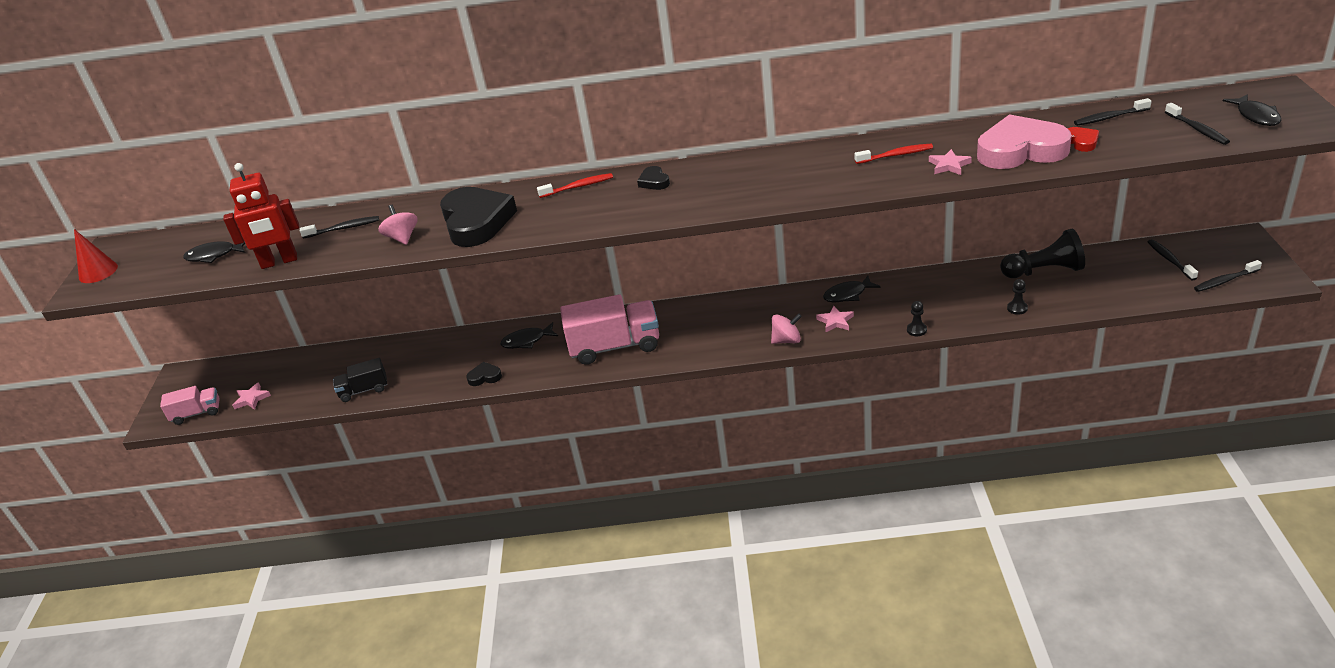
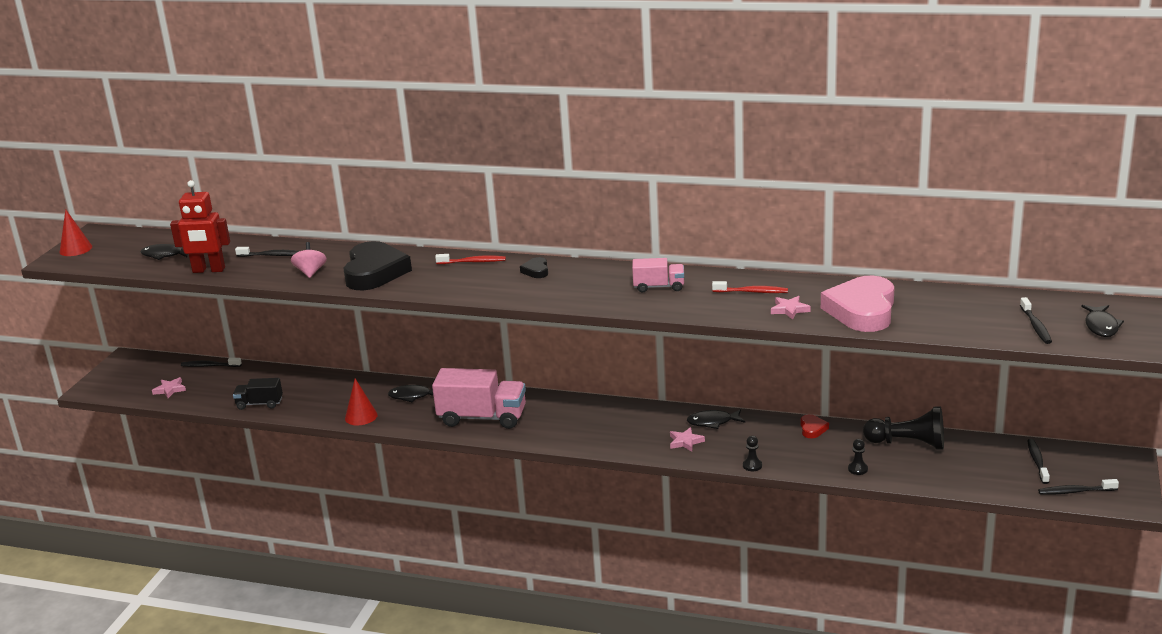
camera: 15 degrees right, 10 degrees down
(197, 413) = (123, 391): pink truck -> pink truck (659, 287)
(485, 377) = (361, 416): black heart -> red cone
(786, 340) = (631, 447): pink spinning top -> none
(1020, 150) = (862, 310): pink heart -> pink heart turned 90 degrees counterclockwise
(1081, 142) = (922, 315): red heart -> red heart (812, 429)
(1109, 117) = (967, 300): black toothbrush -> black toothbrush (209, 366)

